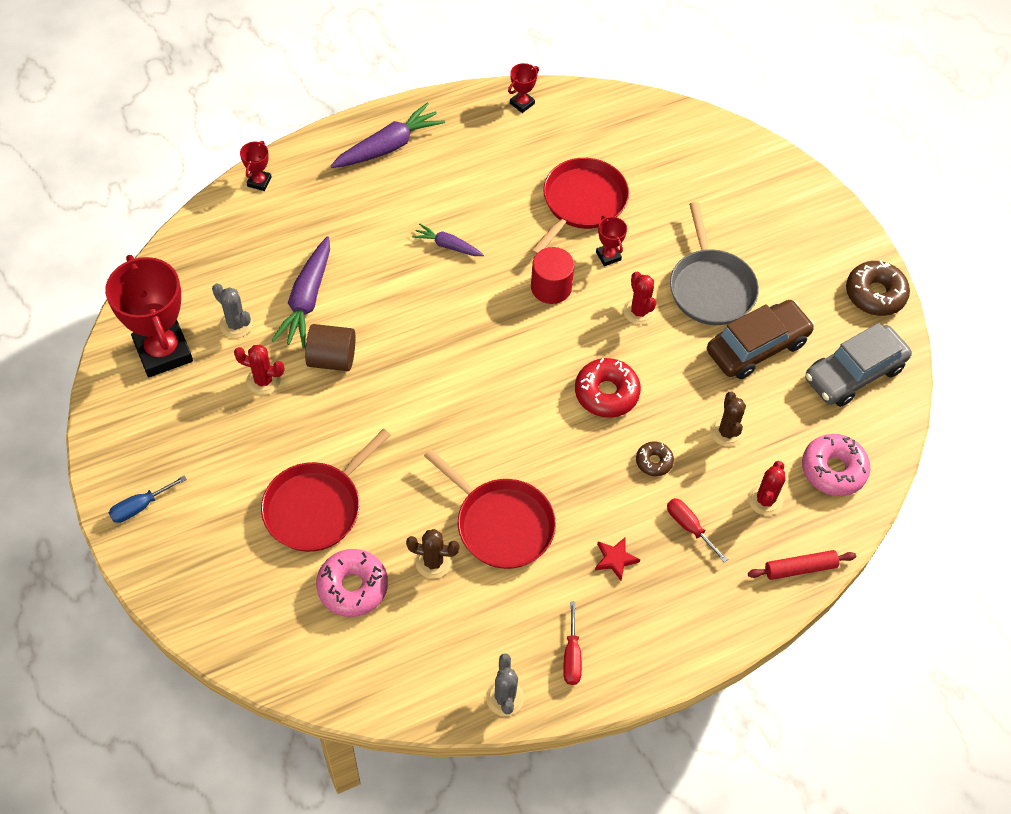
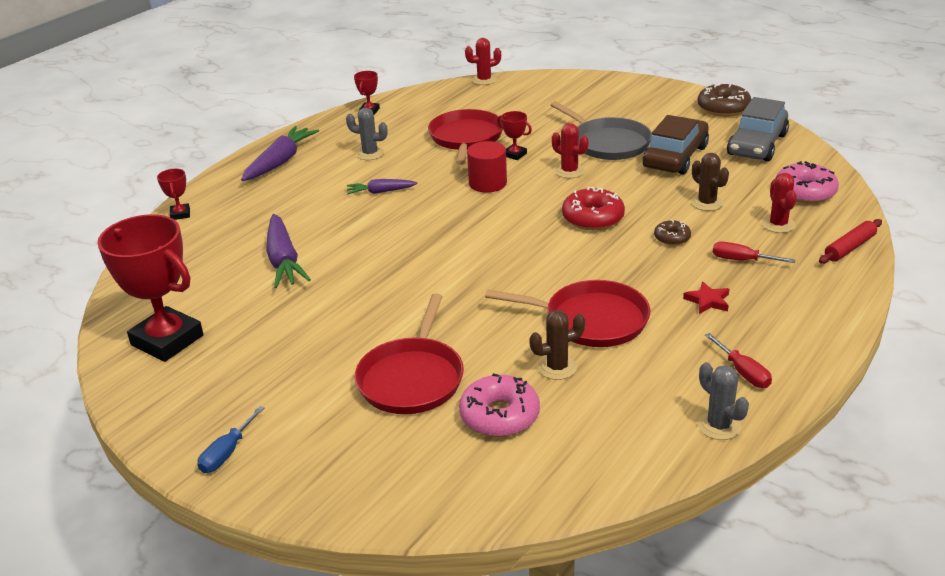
camera: 25 degrees left, 25 degrees down
(236, 324) = (228, 298): grey cactus -> grey cactus (370, 154)
(263, 381) = (285, 321): red cactus -> red cactus (484, 80)
(332, 359) = (339, 285): brown cylinder -> none

